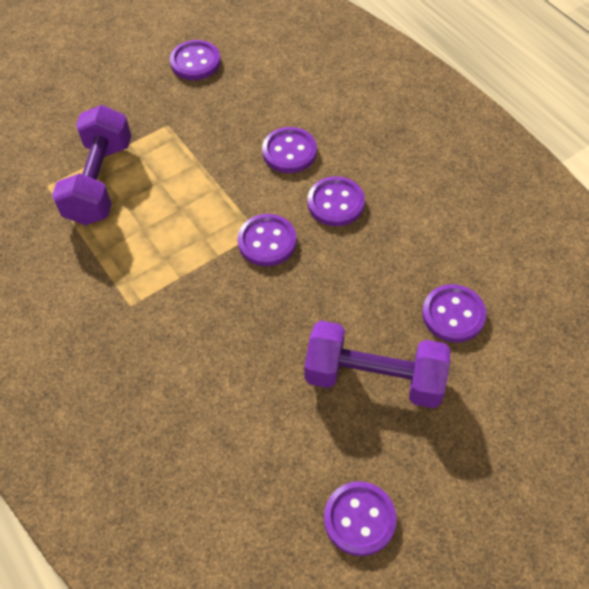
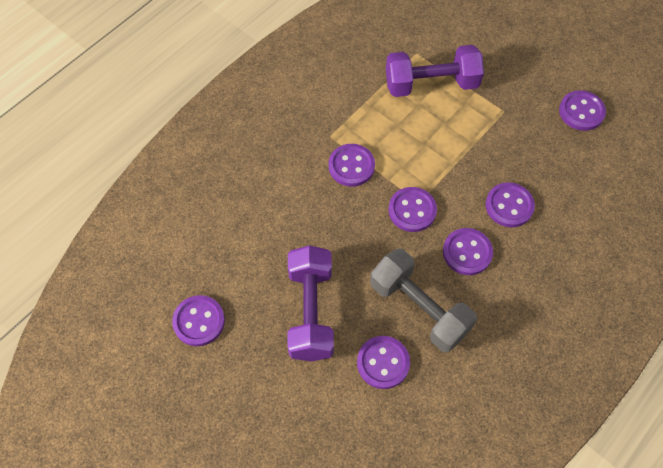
camera: 75 degrees right, 5 degrees up
(184, 290) = (351, 166): none -> purple button
(393, 264) = (419, 308): none -> grey dumbbell

